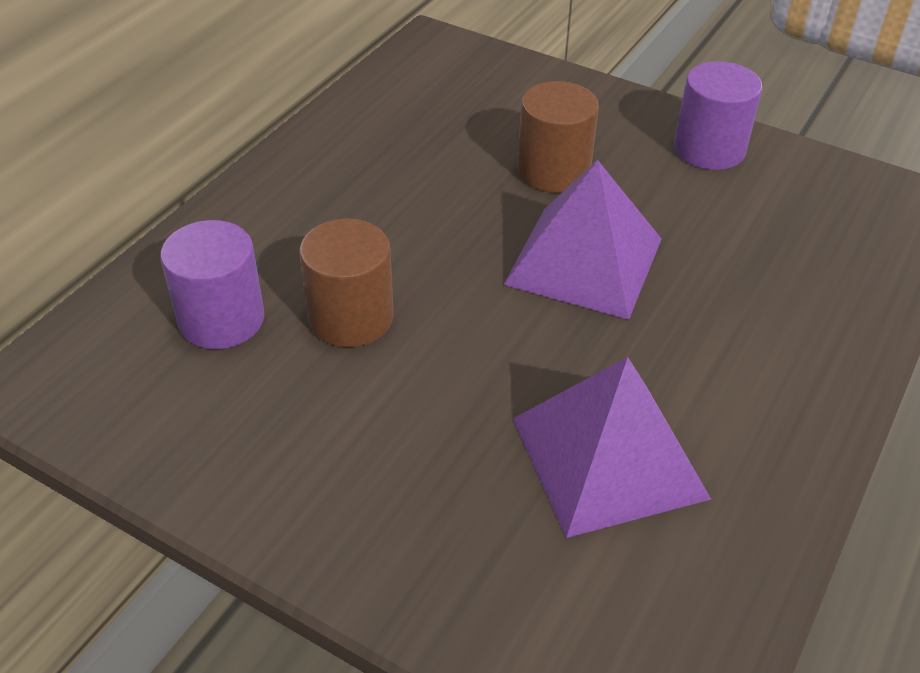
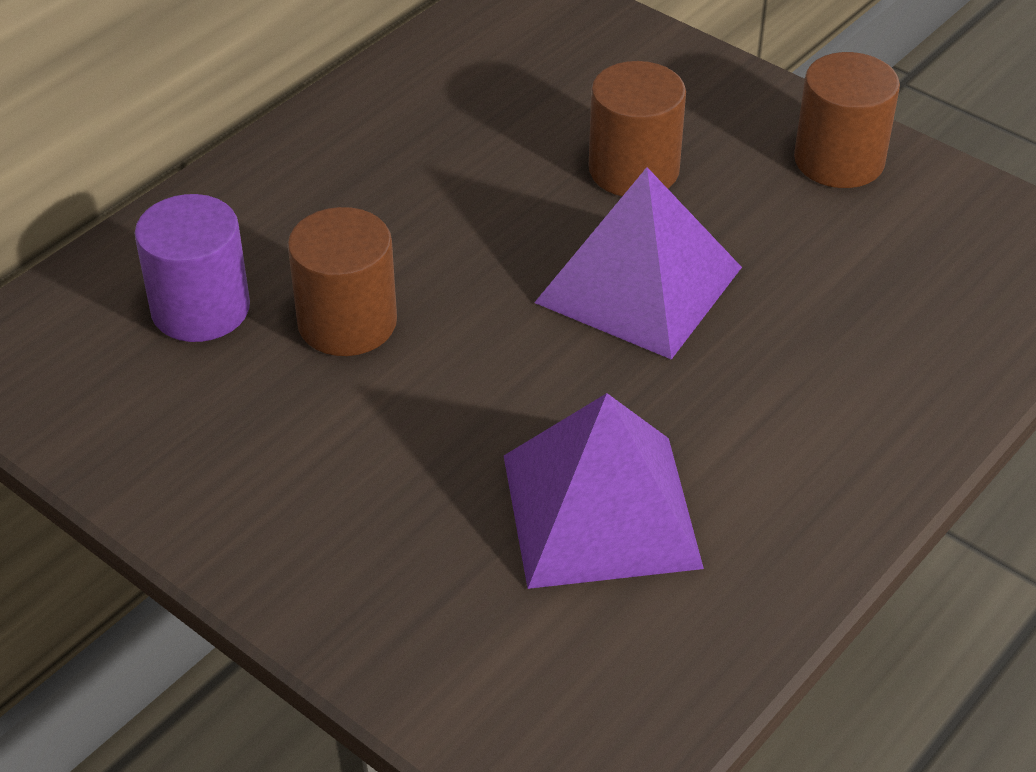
camera: 10 degrees right, 0 degrees up
(709, 149) = (839, 160): purple cylinder -> brown cylinder

